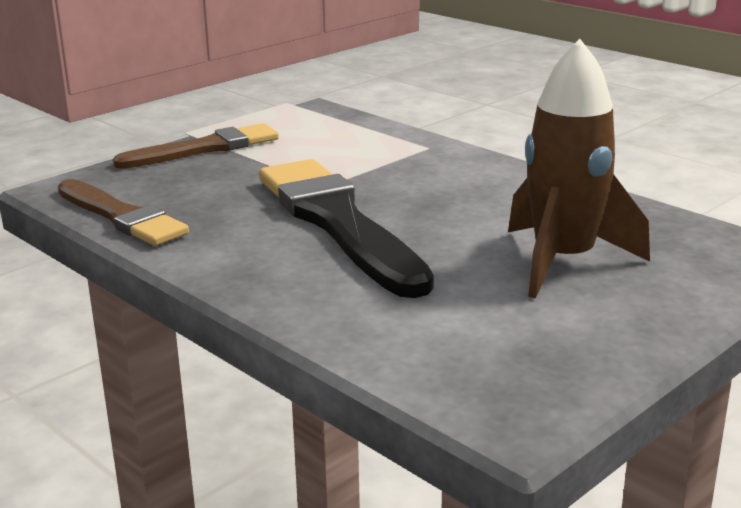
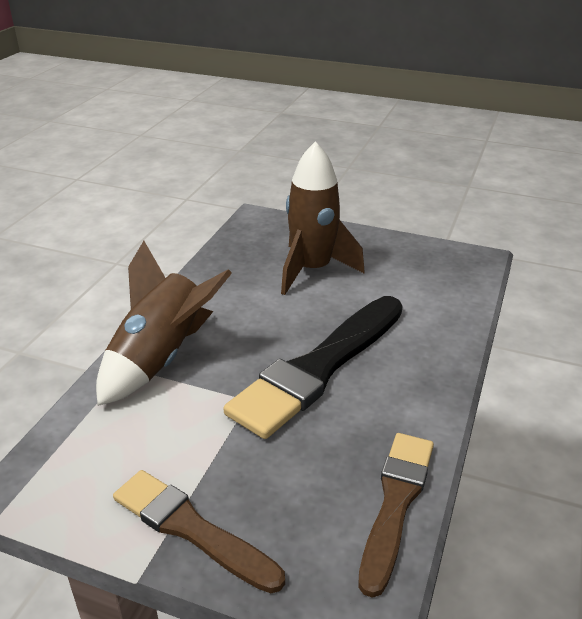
camera: 115 degrees left, 10 degrees up
(429, 159) = (161, 359): none -> brown rocket

